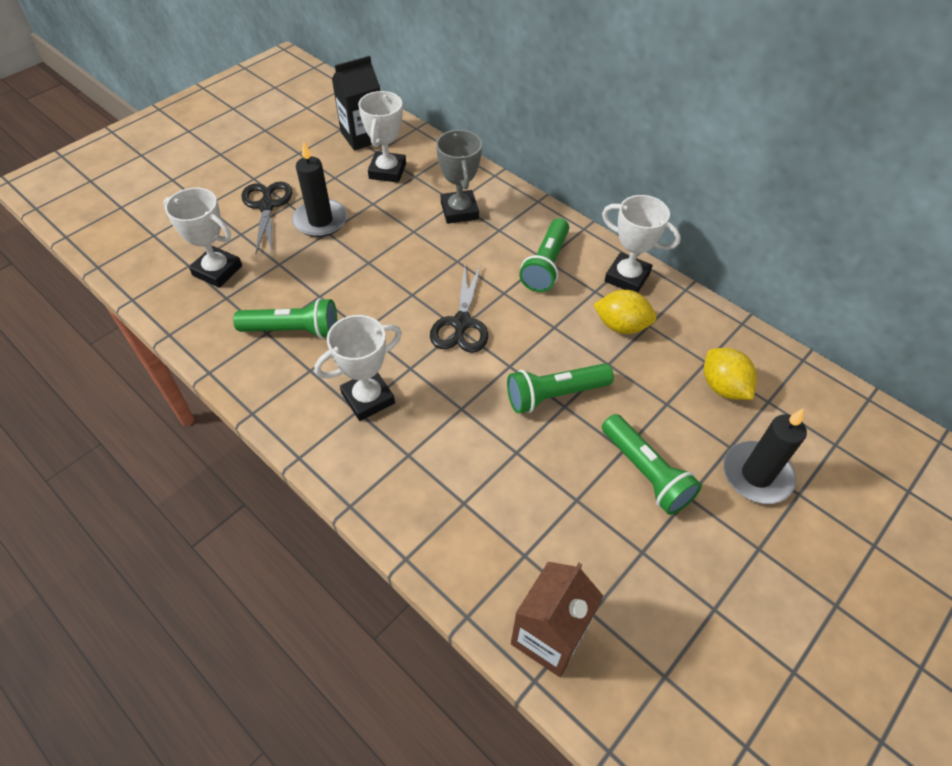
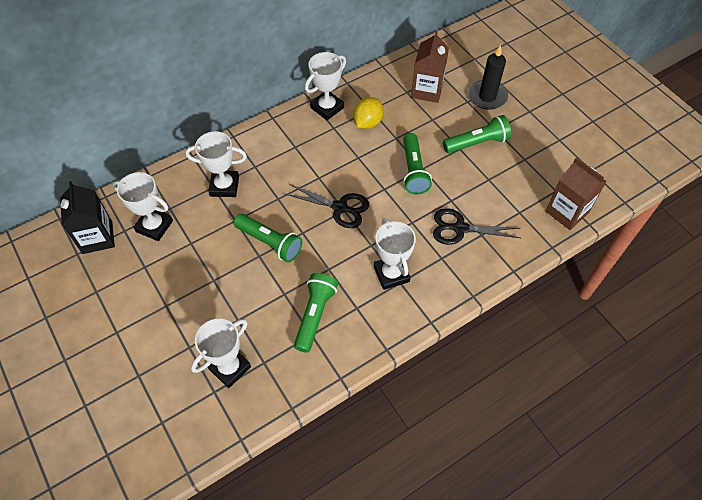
camera: 75 degrees left, 5 degrees up
(267, 206) = (161, 323): black scissors -> black scissors (460, 228)
(320, 221) = (197, 283): black candle -> none
(459, 211) = (224, 186): grey trophy -> white trophy
(546, 265) = (300, 147): green flashlight -> green flashlight (270, 242)
(723, 387) = (427, 90): yellow lemon -> brown carton

